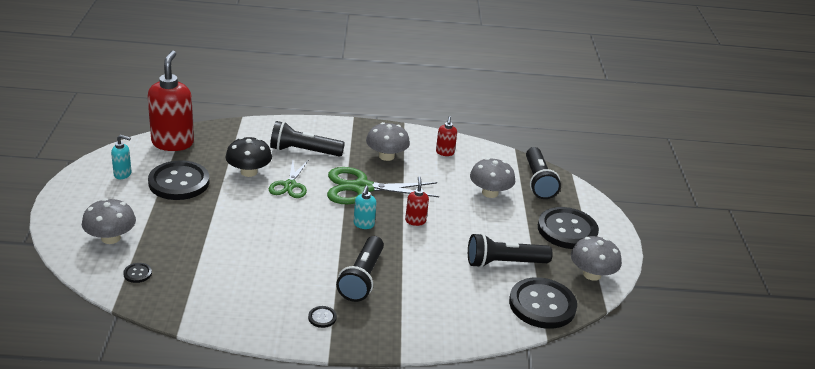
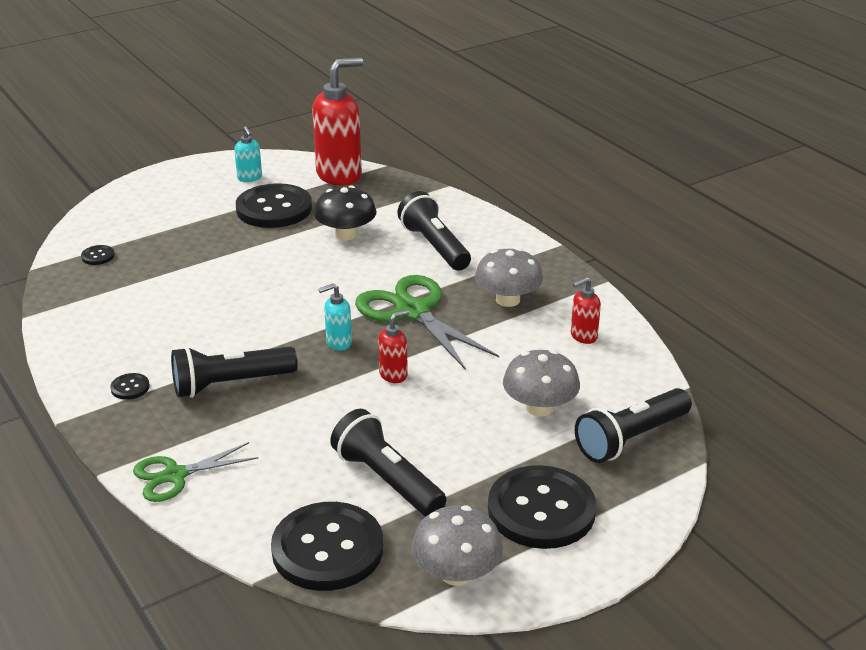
camera: 60 degrees right, 0 degrees up
(110, 238) = (139, 219): grey mushroom -> none
(289, 185) = (353, 267): green scissors -> green scissors (174, 475)

